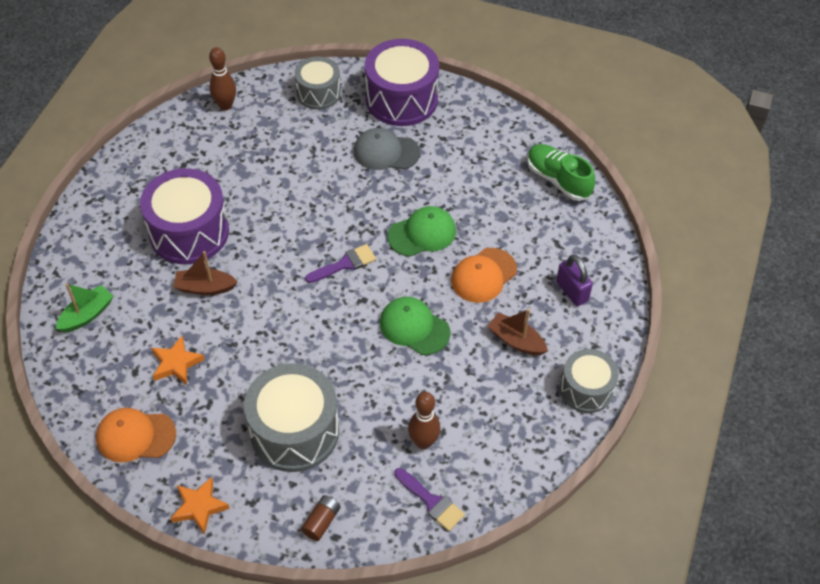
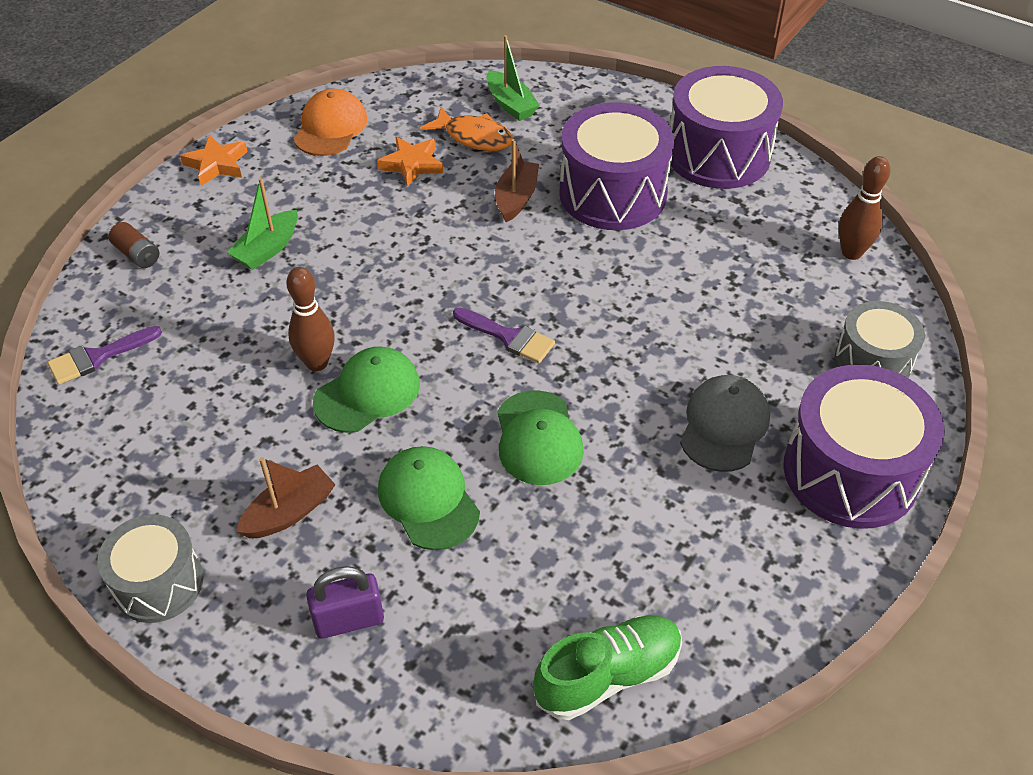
camera: 105 degrees right, 5 degrees down
(134, 179) = (718, 154): none -> purple drum
(134, 330) = (474, 137): none -> orange fish
(294, 431) = (267, 249): grey drum -> green boat
(345, 264) = (508, 337): purple brush -> purple brush turned 45 degrees counterclockwise
(423, 442) = (184, 366): brown bowling pin -> brown bowling pin (317, 363)
(483, 275) = (428, 500): orange cap -> green cap

